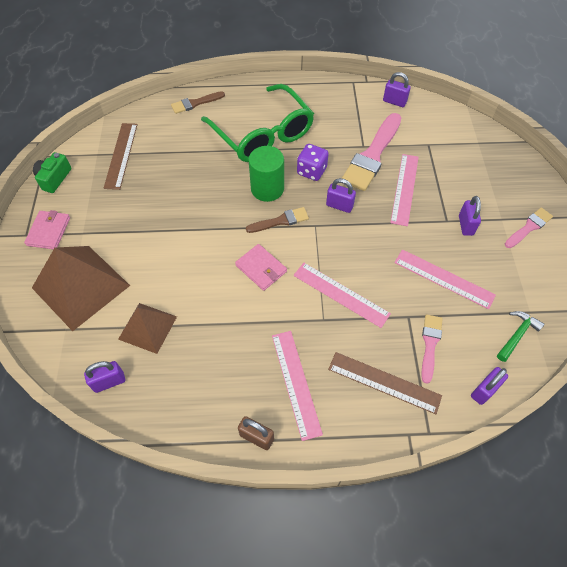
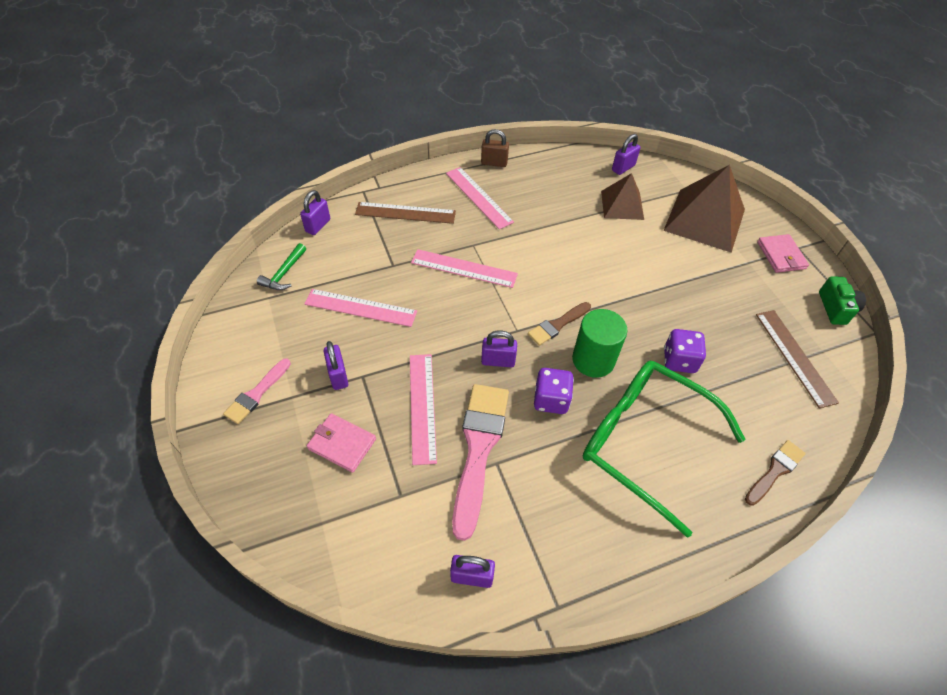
camera: 160 degrees right, 5 degrees down
(205, 173) = (679, 360): none -> purple dice
(261, 268) = (552, 272): pink wallet -> pink wallet (342, 444)
(430, 344) = (369, 247): pink brush -> none

